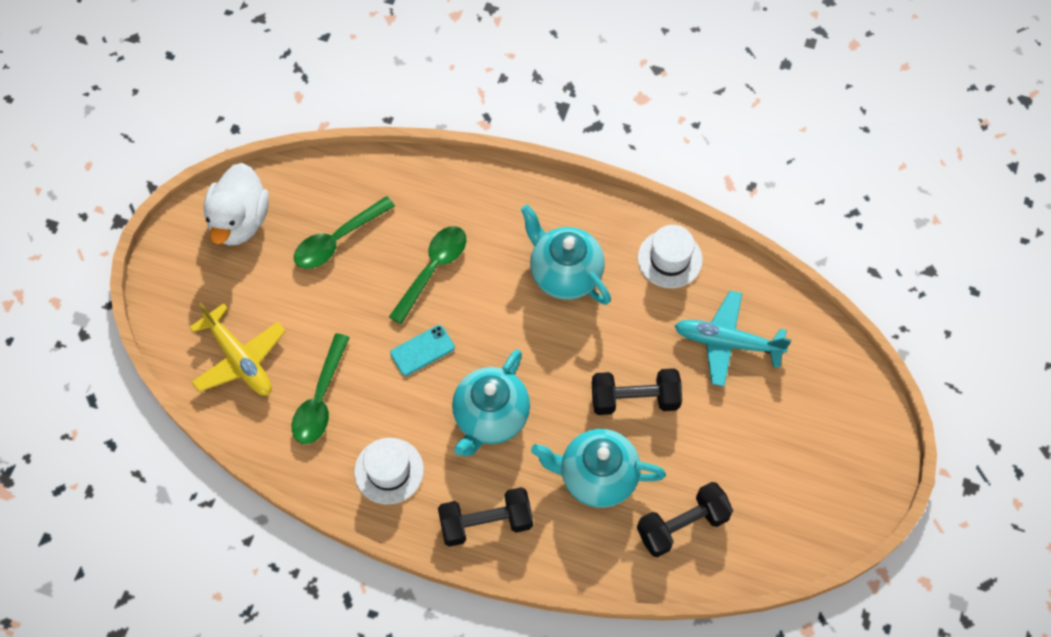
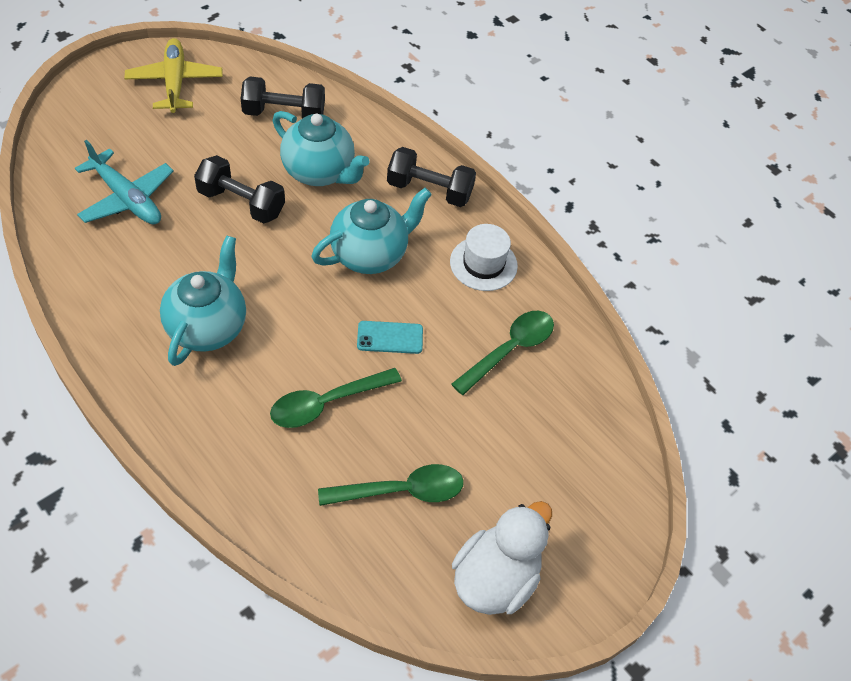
camera: 155 degrees left, 10 degrees down
(239, 359) = (568, 427): yellow plane -> yellow plane (175, 82)
(564, 274) = (208, 327): turquoise teapot -> turquoise teapot turned 150 degrees counterclockwise
(669, 259) = (103, 285): white hat -> none

